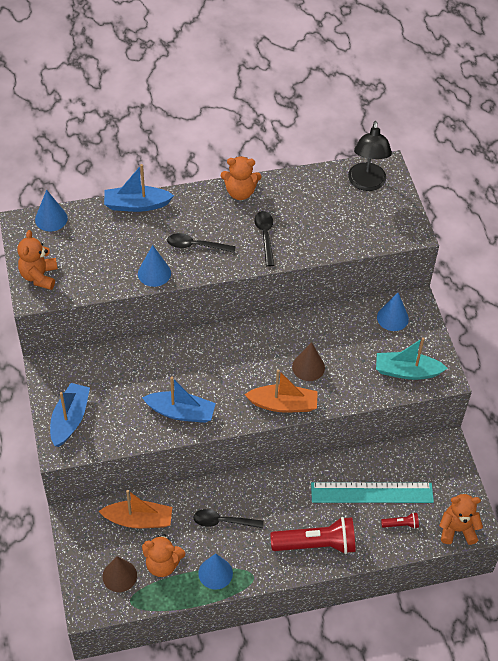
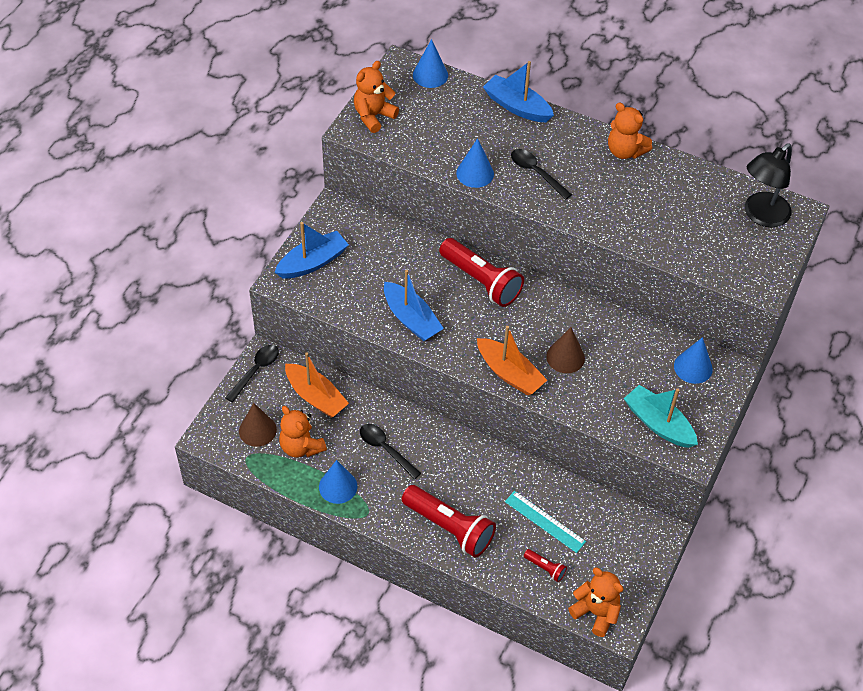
camera: 40 degrees right, 0 degrees up
(203, 351) = (481, 281): none -> red flashlight
(265, 236) = (610, 203): black spoon -> black spoon (256, 371)
(372, 493) = (544, 521): turquoise ruler -> turquoise ruler, size x0.62

